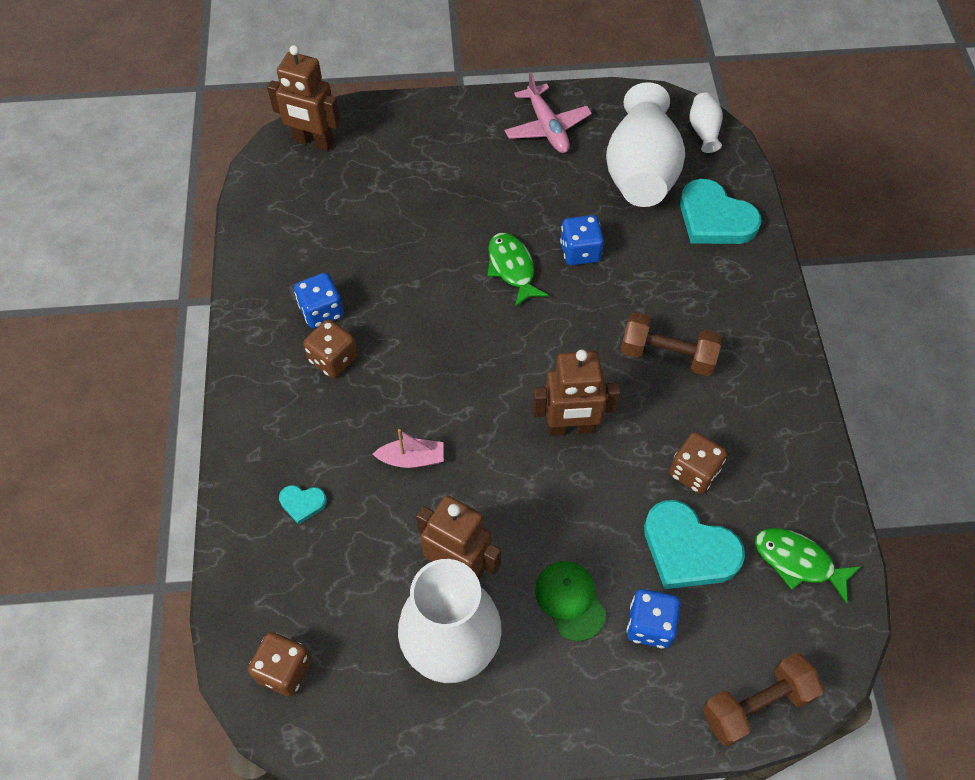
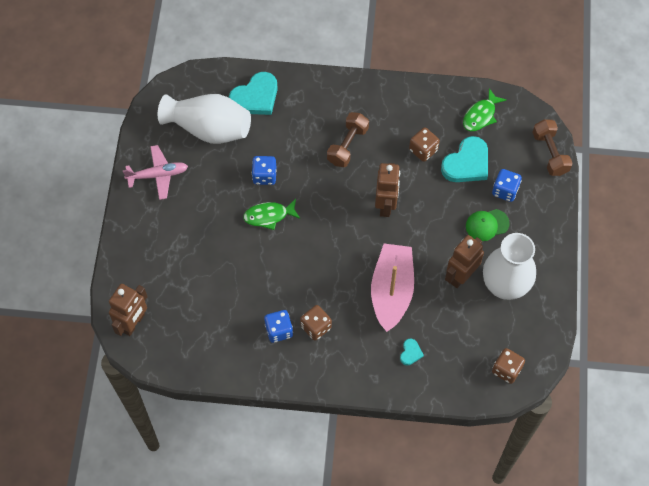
camera: 80 degrees left, 5 degrees up
(412, 459) = (392, 291): pink boat -> pink boat, size x2.27
(704, 131) = (185, 85): white vase -> none

